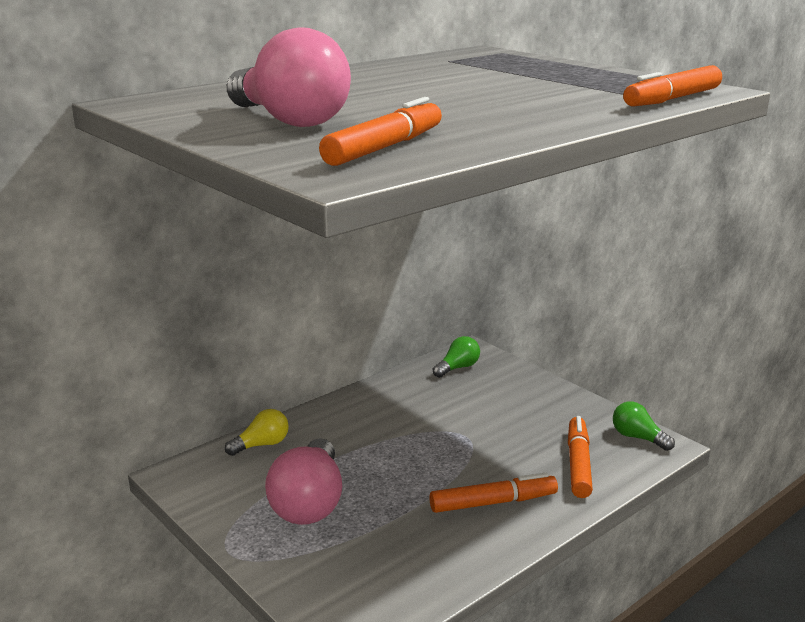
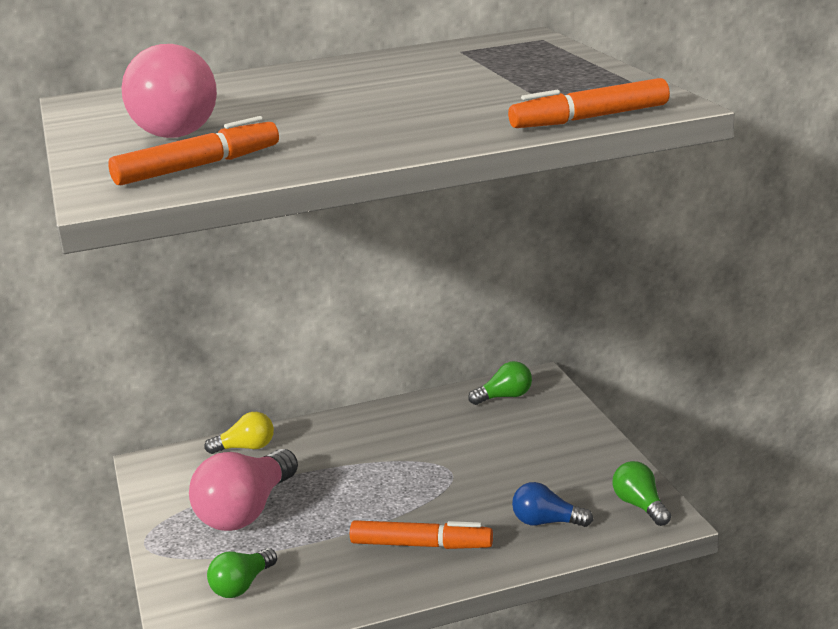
camera: 25 degrees right, 0 degrees up
(361, 573) = (242, 586): none -> green light bulb
(578, 464) = (546, 522): orange marker -> blue light bulb

